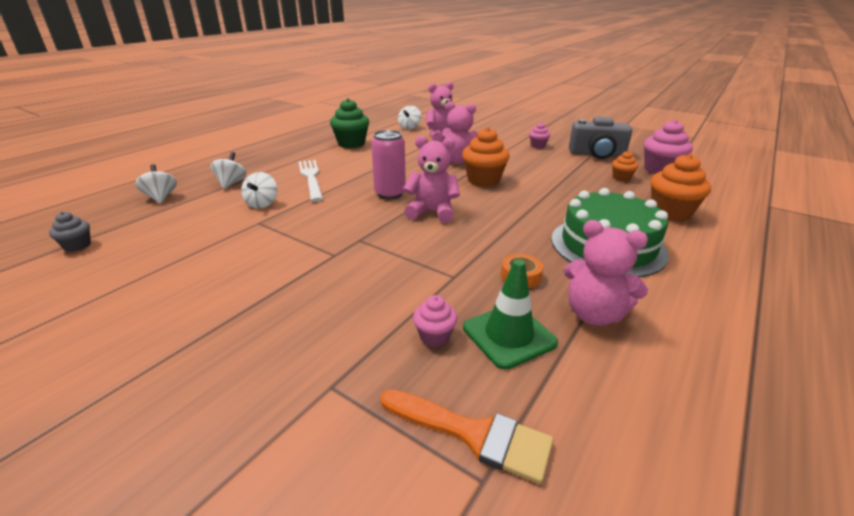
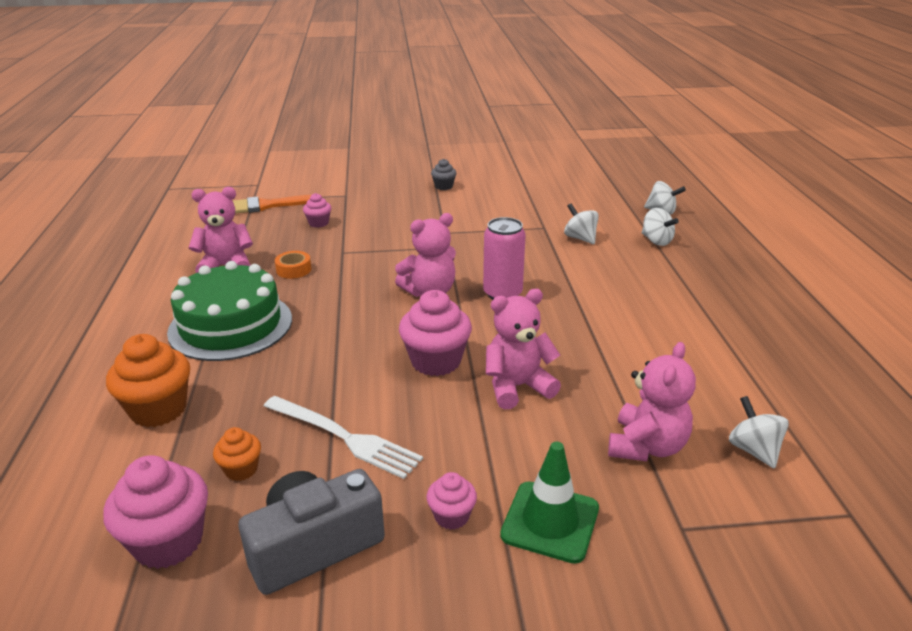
camera: 140 degrees right, 0 degrees up
(77, 246) = (602, 178): grey cupcake -> grey cupcake (444, 186)
(311, 178) = (613, 276): white fork -> white fork (344, 437)
(351, 144) = (714, 349): green cupcake -> none
(483, 180) = (436, 361): orange cupcake -> pink cupcake
(509, 335) = (276, 238): green traffic cone -> green traffic cone (550, 521)

